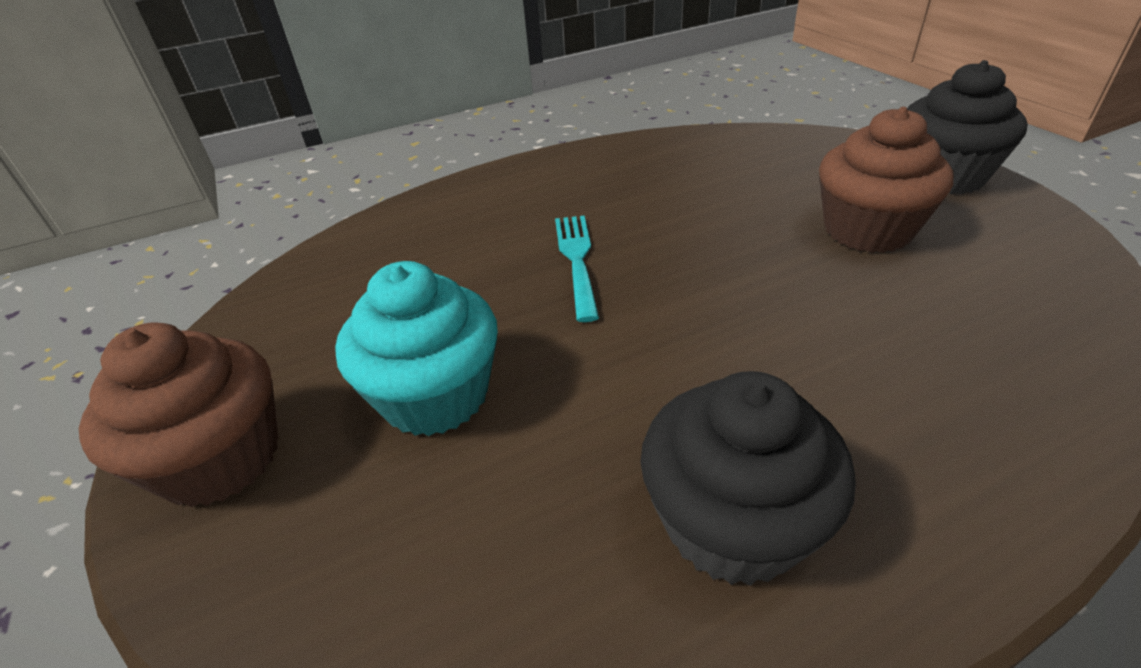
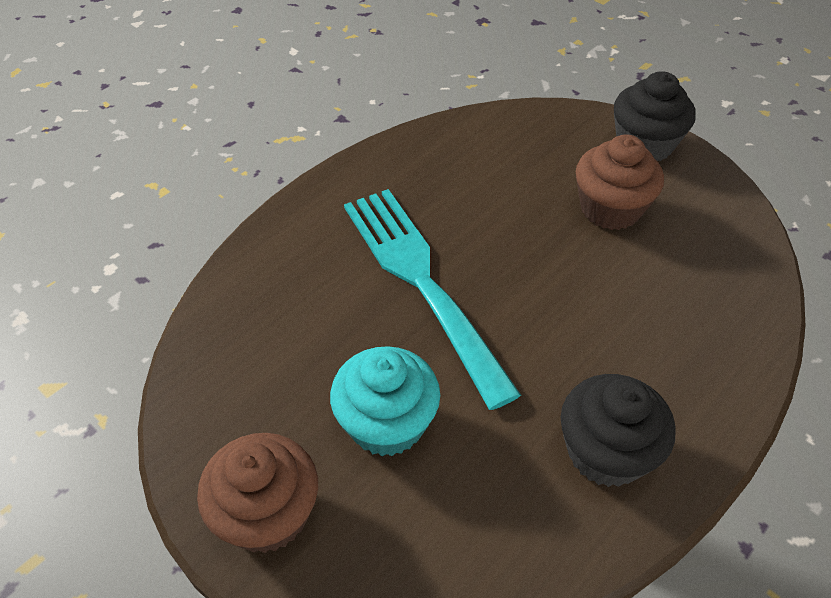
camera: 25 degrees left, 10 degrees up
(577, 260) = (421, 281): turquoise fork -> turquoise fork, size x2.12

